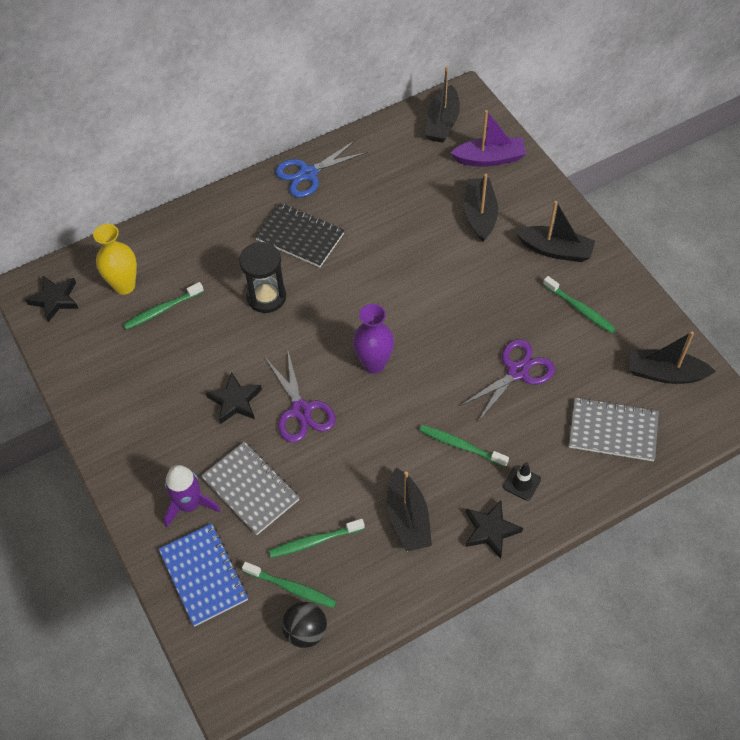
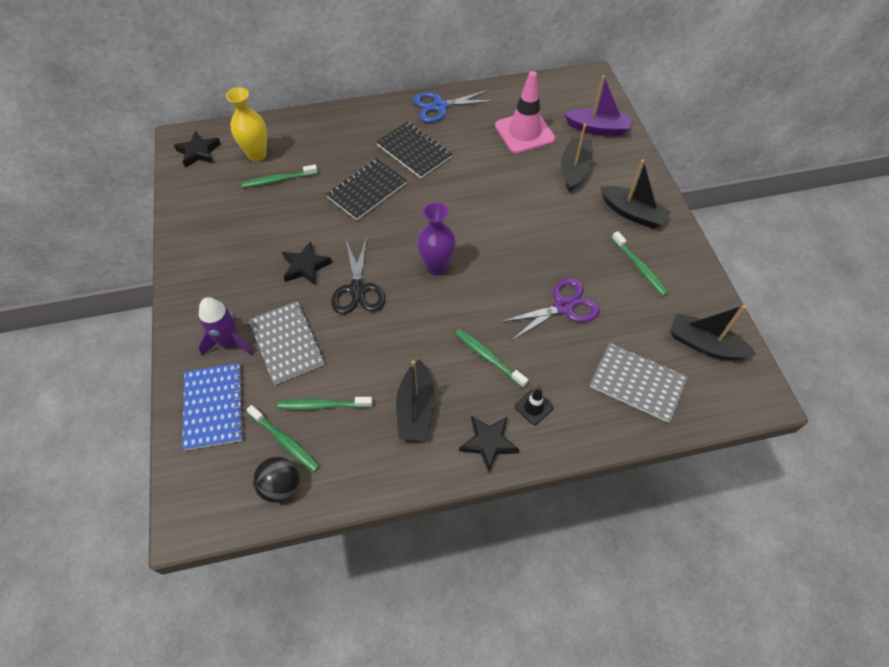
camera: 15 degrees right, 0 degrees up
(266, 297) = (367, 190): black hourglass -> black notebook
(301, 410) = (358, 289): purple scissors -> black scissors
(413, 183) = (524, 132): none -> pink traffic cone
(442, 122) = (566, 93): black boat -> none

